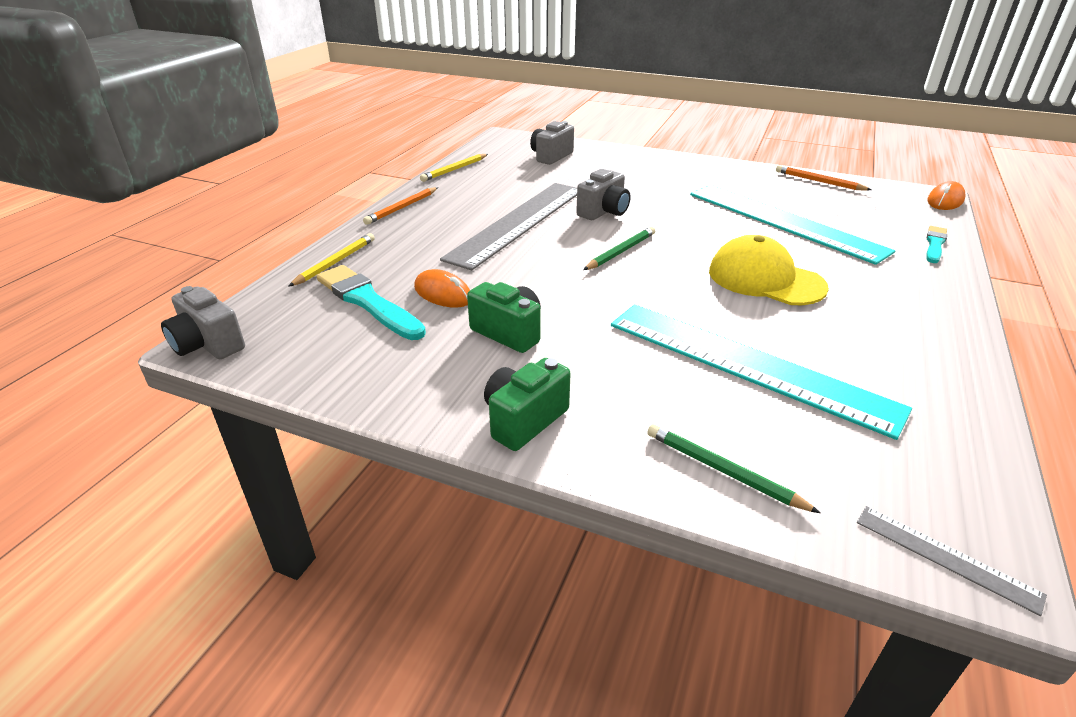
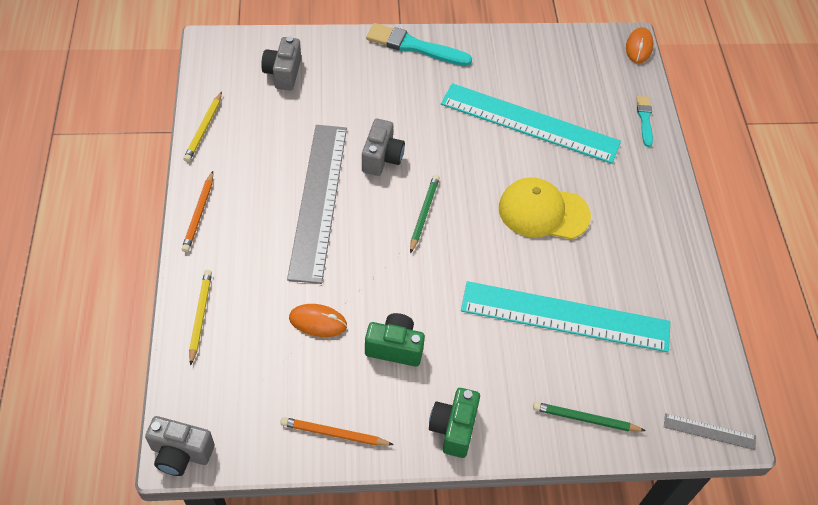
camera: 30 degrees left, 20 degrees up
(368, 302) = (266, 355): turquoise brush -> turquoise brush (414, 46)
(819, 181) = (536, 45): orange pencil -> orange pencil (334, 434)

